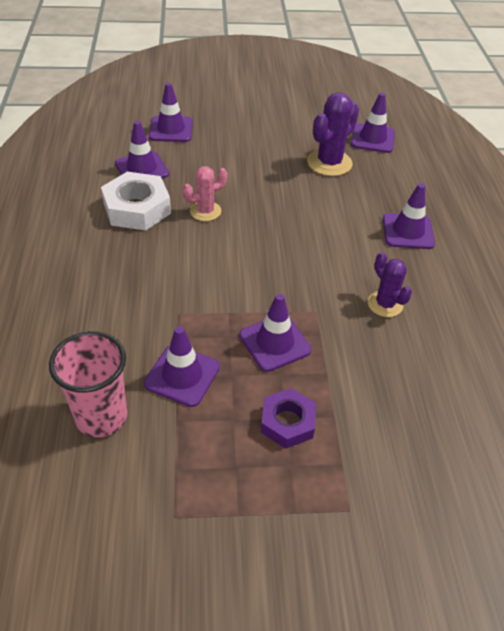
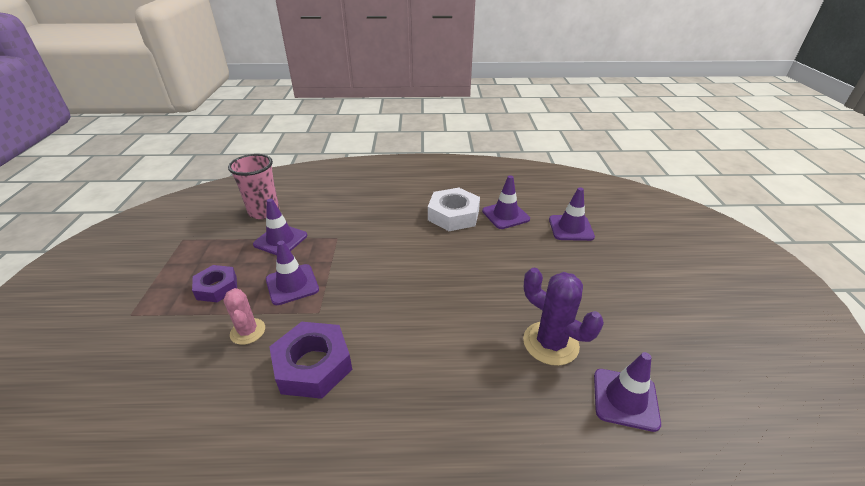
camera: 95 degrees right, 10 degrees down
(205, 211) = (452, 249): pink cactus -> pink cactus (248, 331)
(385, 304) = (313, 365): purple cactus -> purple nut
(408, 231) = (425, 408): purple traffic cone -> none

